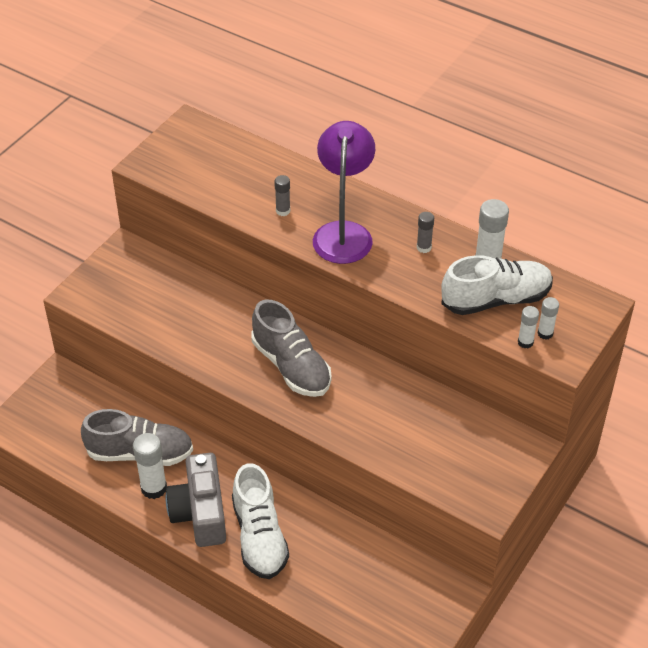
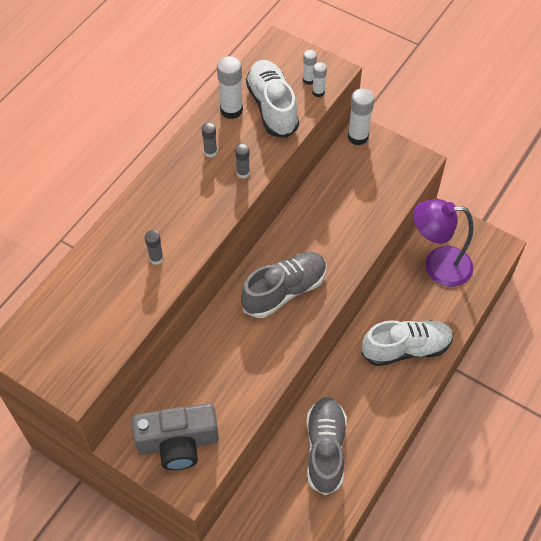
camera: 90 degrees left, 10 degrees up
(154, 488) = (363, 434): white glue stick -> white glue stick (358, 137)
(200, 512) = (386, 395): grey camera -> grey camera (178, 443)
(343, 233) = (189, 210): purple lamp -> purple lamp (437, 266)
(395, 274) = (243, 173): none -> grey glue stick

